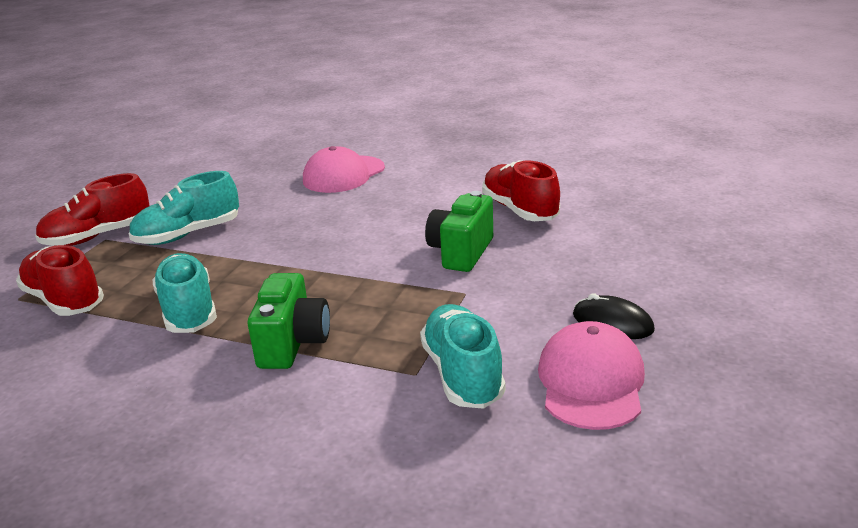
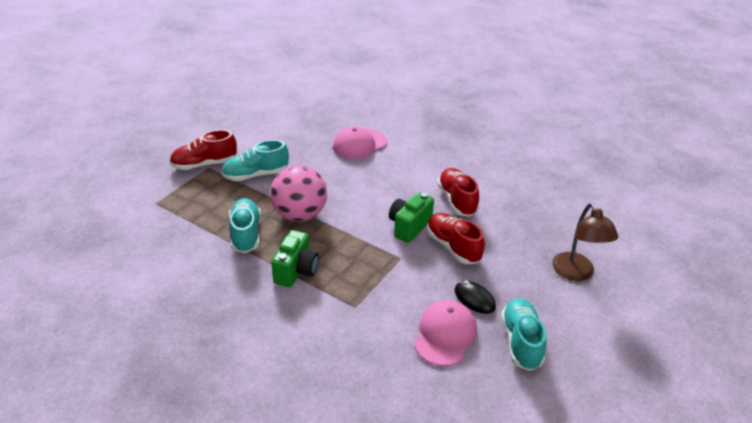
camera: 10 degrees right, 10 degrees up
(64, 300) = (180, 210): red shoe -> red shoe (453, 247)
(276, 270) = (300, 215): none -> pink ball
(462, 374) = (379, 313): turquoise shoe -> turquoise shoe (521, 342)
(749, 260) = (576, 273): none -> brown lamp

